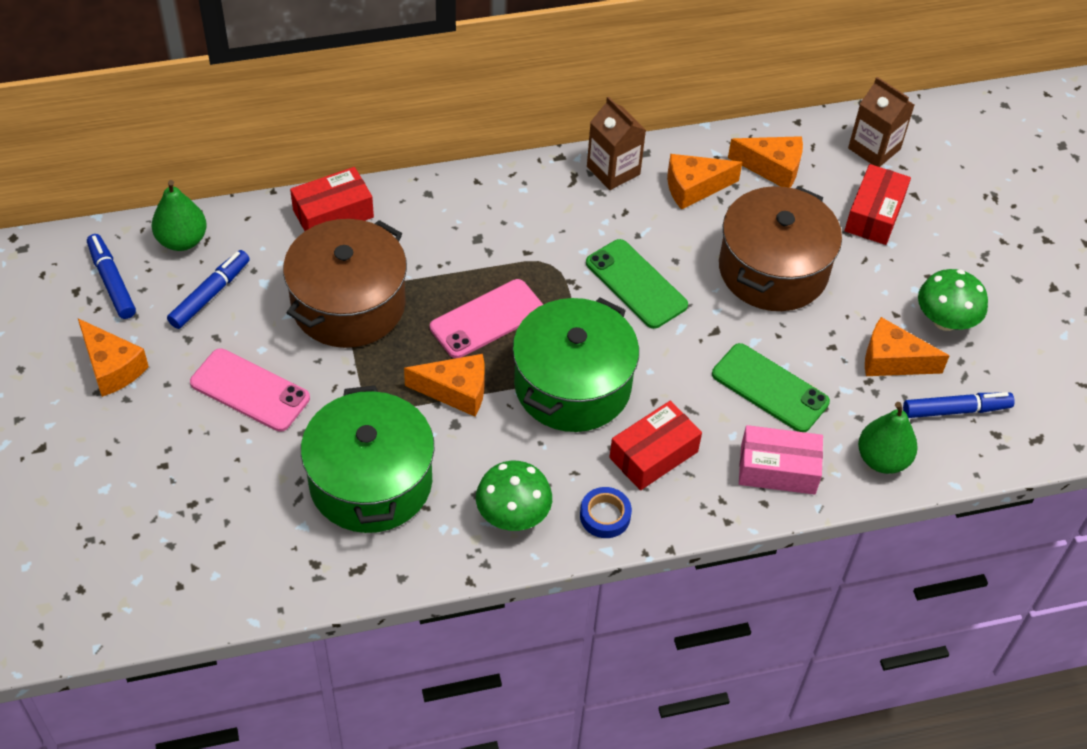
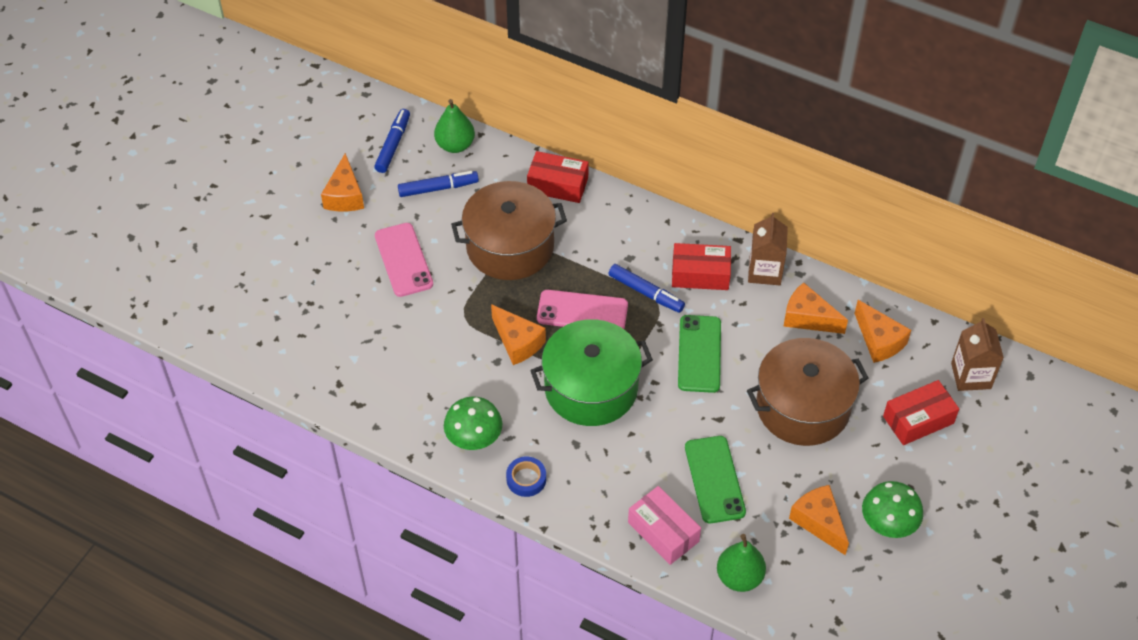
camera: 45 degrees right, 0 degrees up
(371, 481) = (415, 360): green pot -> none
(653, 454) = (595, 465): red box -> red box (700, 274)
(956, 410) = (827, 585): blue marker -> blue marker (646, 292)

